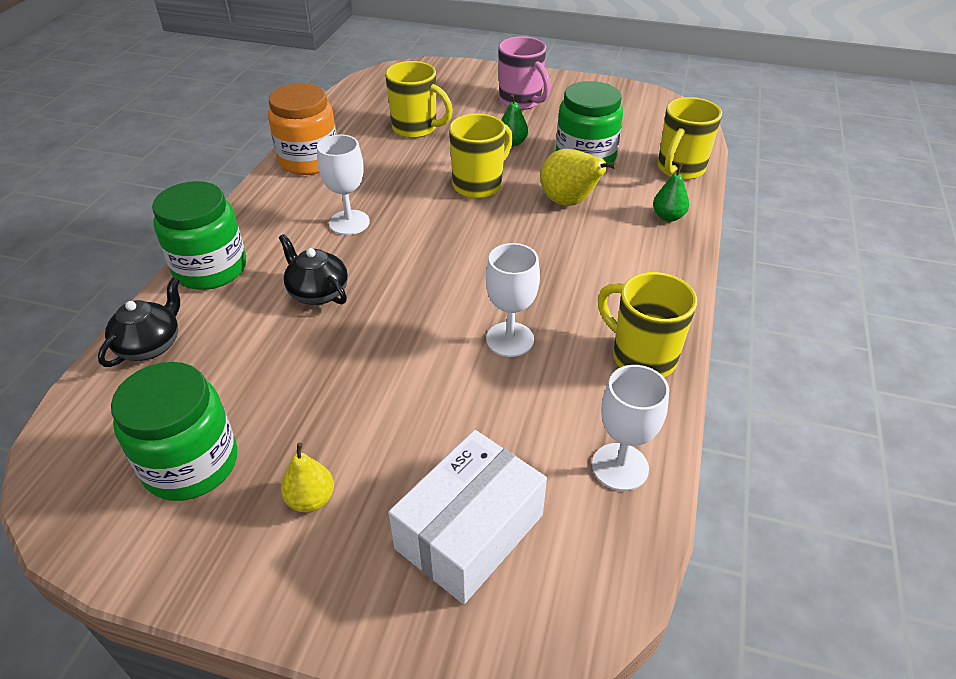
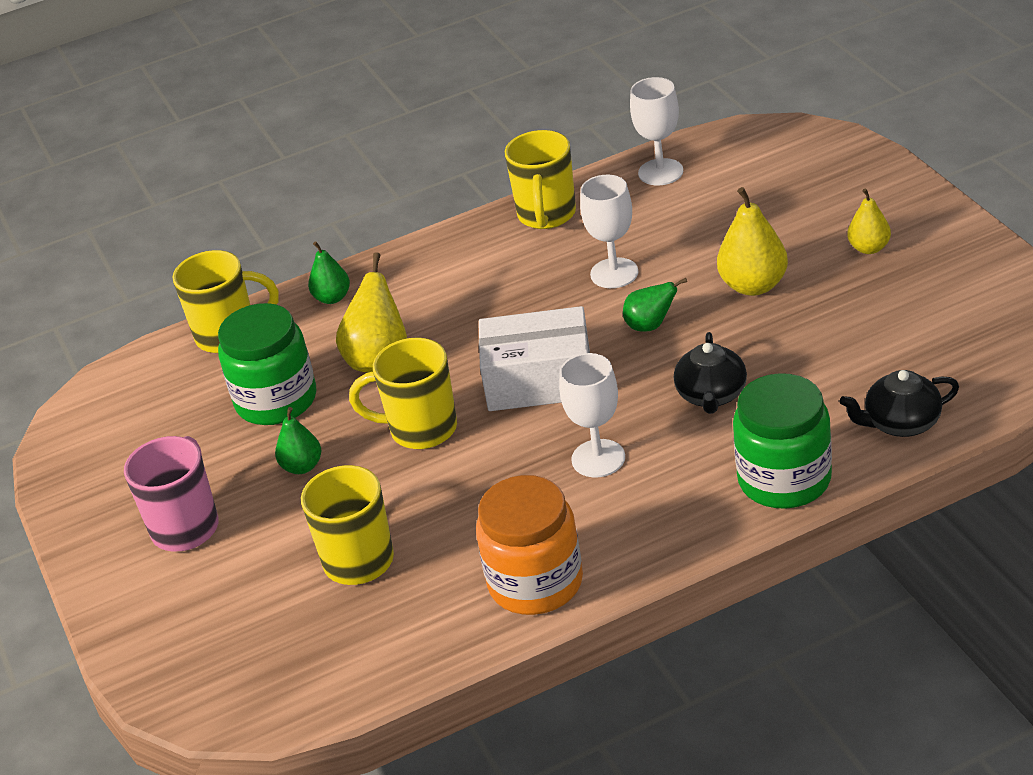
camera: 125 degrees left, 5 degrees down
(191, 464) = (933, 309): green jar -> none
(381, 394) = (753, 285): none -> yellow pear
(424, 315) = (650, 326): none -> green pear
(469, 531) = (790, 188): white box -> white box (539, 380)

